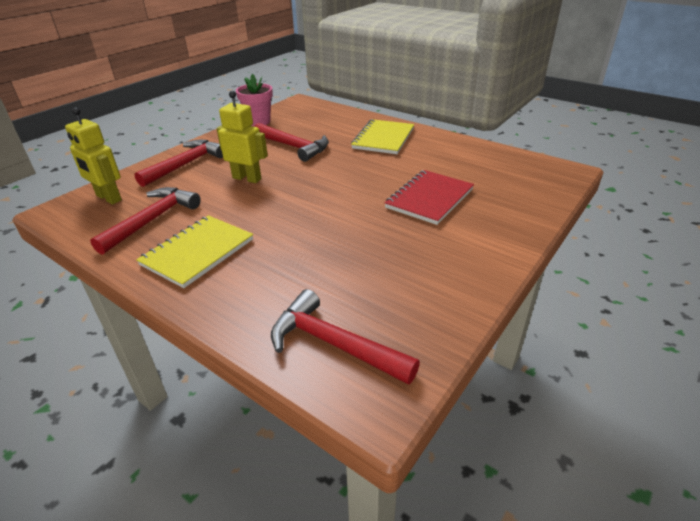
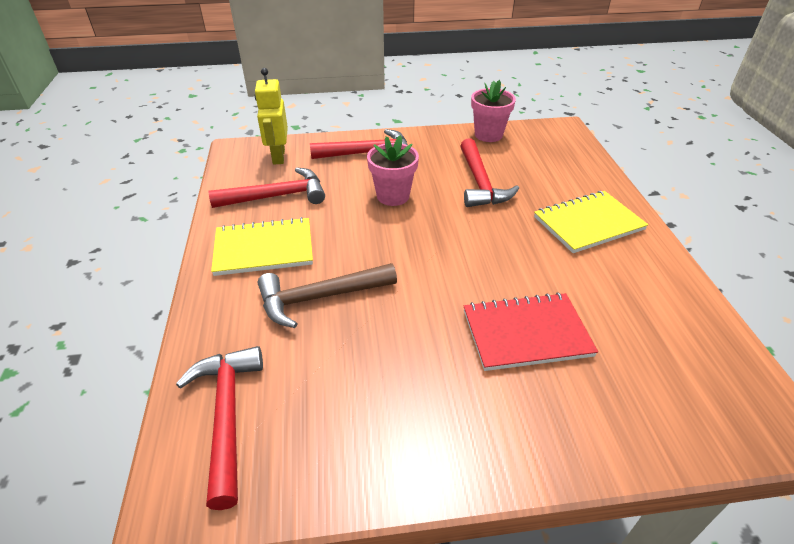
camera: 45 degrees right, 5 degrees up
(247, 178) = (393, 196): yellow robot -> pink flower pot
(289, 252) = (319, 298): none -> brown hammer

